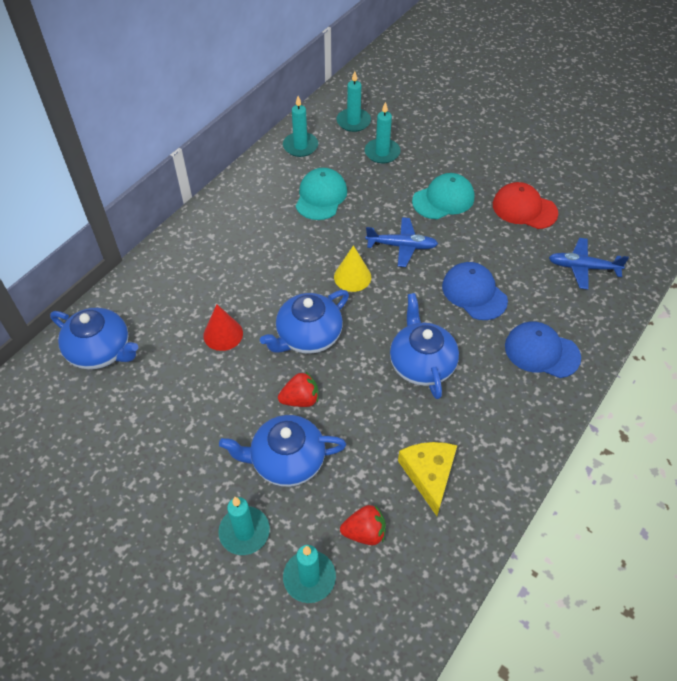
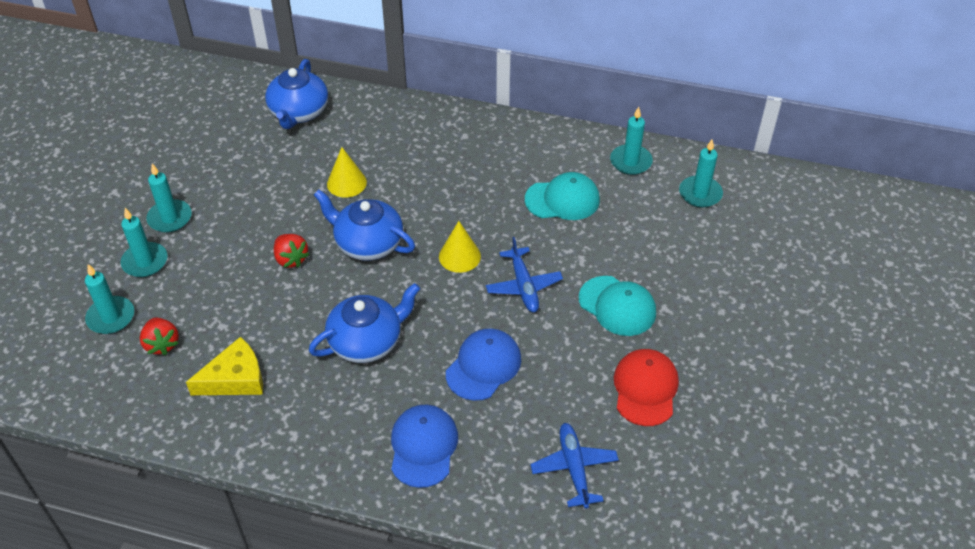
camera: 70 degrees right, 5 degrees down
(223, 334) = (346, 183): red cone -> yellow cone
(286, 461) = (222, 268): blue teapot -> none
(382, 153) = (663, 232): turquoise candle -> turquoise candle (170, 218)

